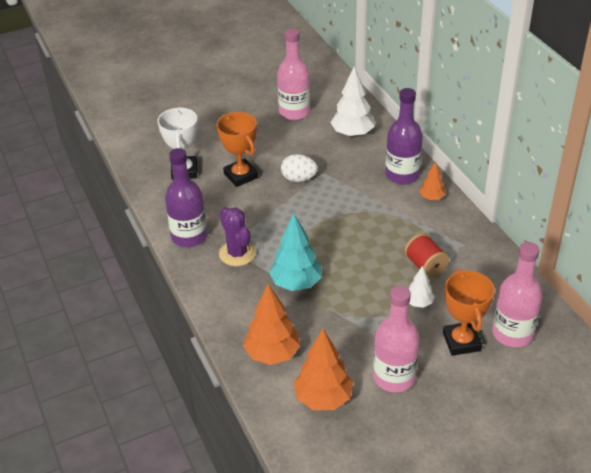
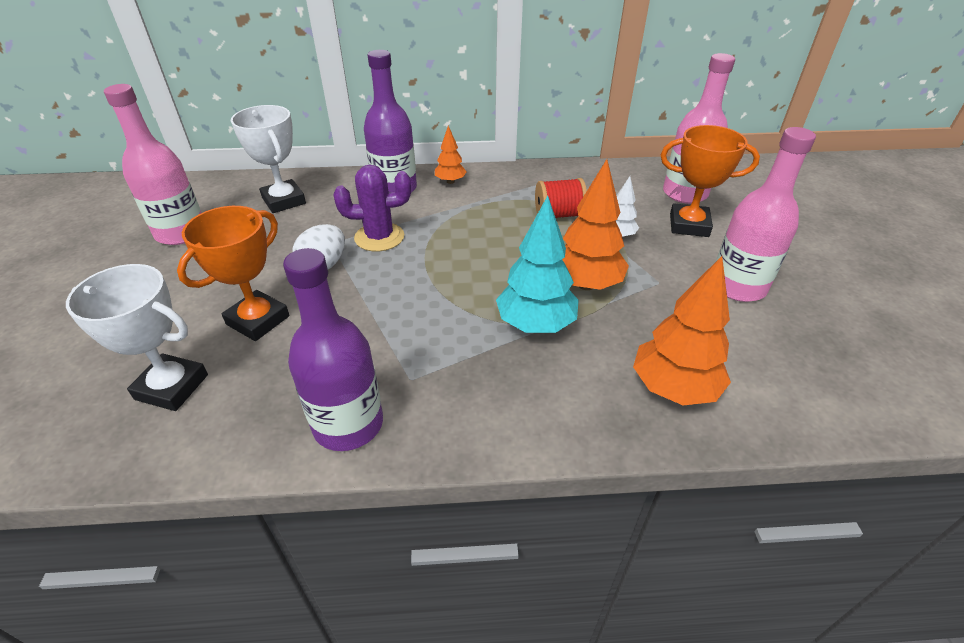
camera: 70 degrees left, 0 degrees up
(237, 253) = (433, 371): purple cactus -> purple cactus (379, 237)
(241, 176) = (258, 320): orange trophy -> orange trophy turned 45 degrees counterclockwise
(323, 398) = (770, 358): orange tree -> orange tree (586, 284)
(352, 134) = (284, 201): white tree -> white trophy

